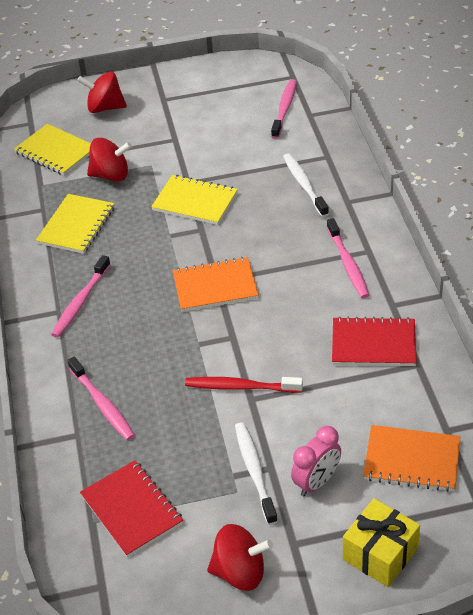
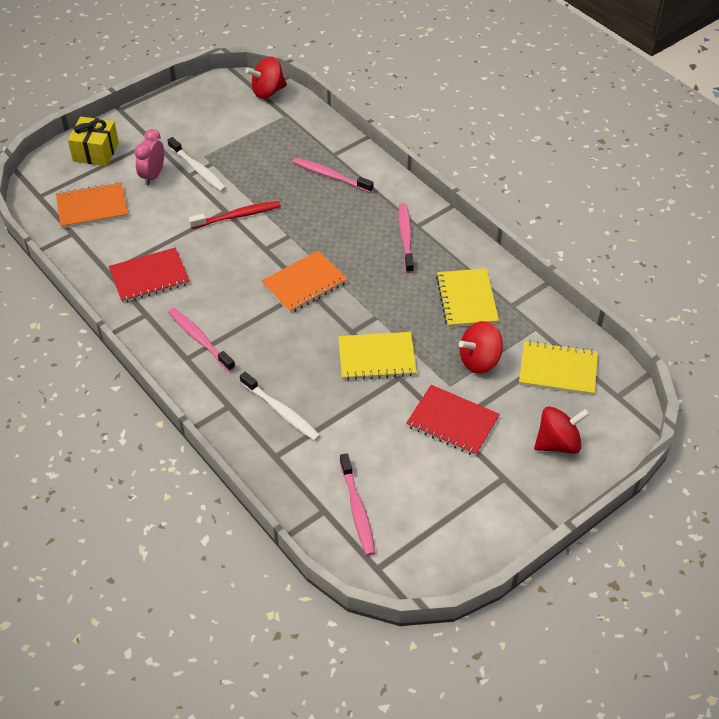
camera: 150 degrees right, 5 degrees up
(131, 509) = (266, 128): red notebook -> red notebook (452, 422)
(240, 572) = (179, 119): red spinning top -> red spinning top (268, 91)

